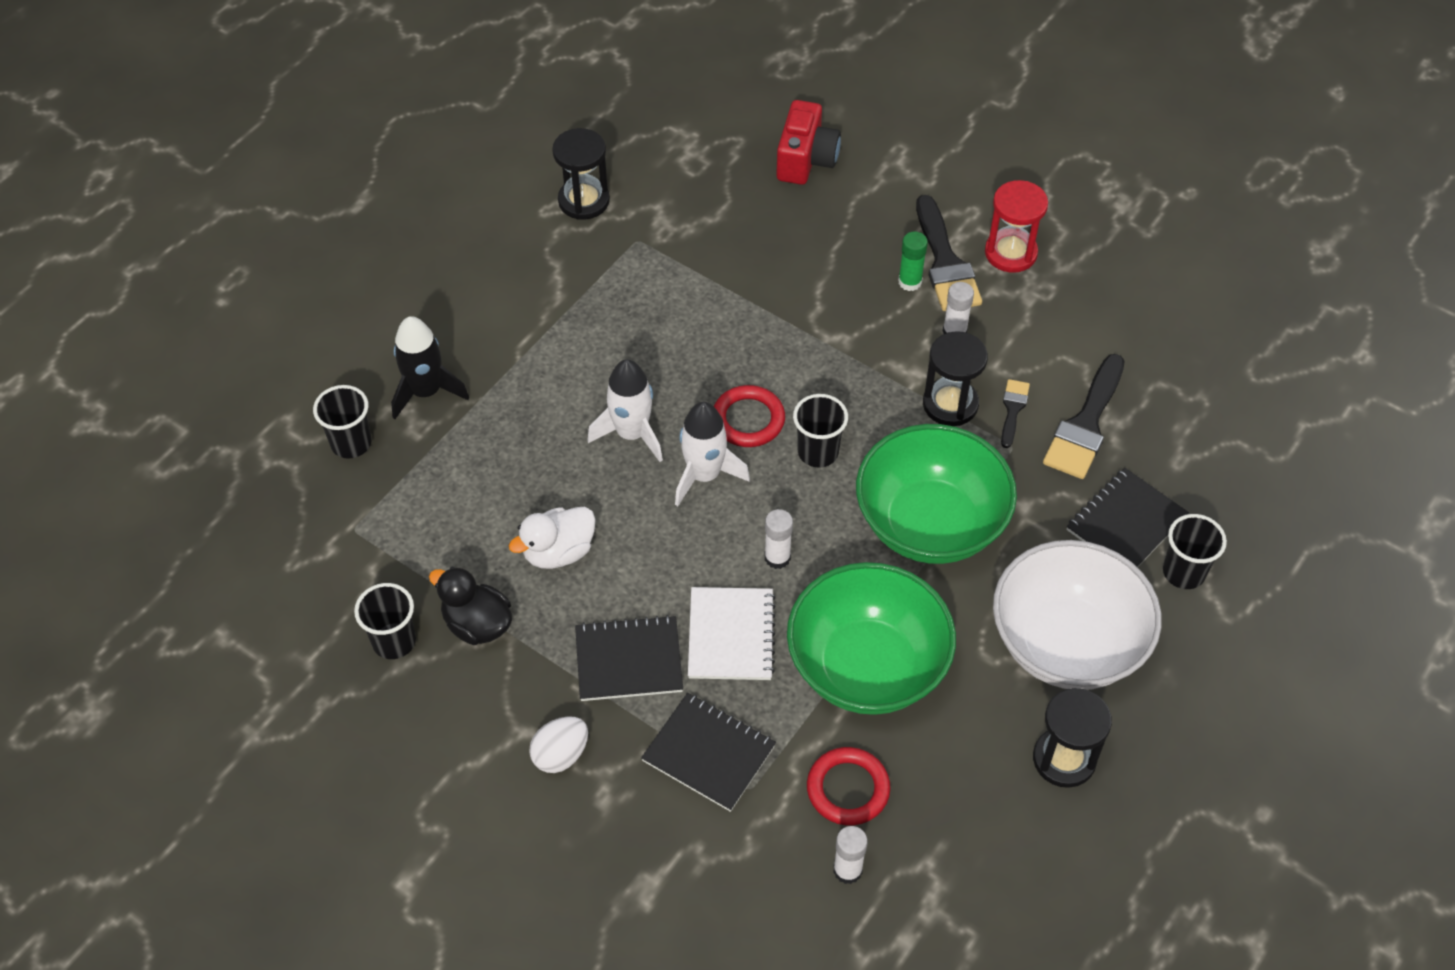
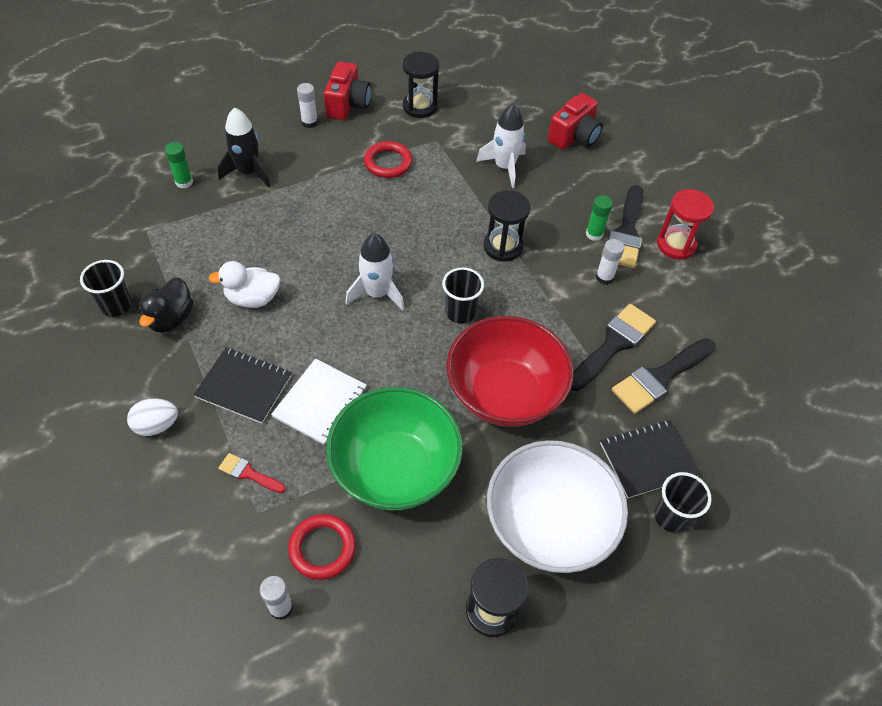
camera: 25 degrees right, 0 degrees up
(351, 443) = (184, 182): black cup -> green glue stick
(477, 624) = (171, 319): black duck -> black duck turned 135 degrees counterclockwise
(487, 238) = (348, 104): none -> red camera
(631, 434) = (350, 248): white rocket -> white rocket (504, 167)
(709, 753) = (249, 473): black notebook -> red brush
(748, 420) = (429, 272): red ring -> red ring (388, 162)
(777, 557) = (386, 367): white glue stick -> white glue stick (309, 122)
(930, 524) = (504, 393): green bowl -> red bowl
(950, 404) = (571, 322): black hourglass -> black hourglass (503, 246)
(1013, 409) = (613, 344): black brush -> black brush, size x1.93

